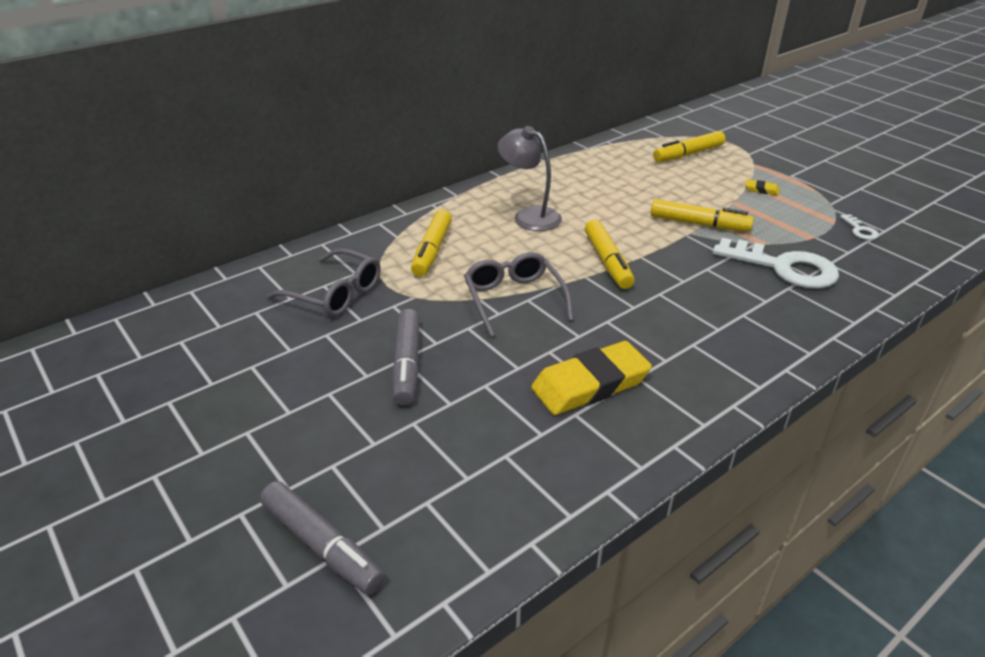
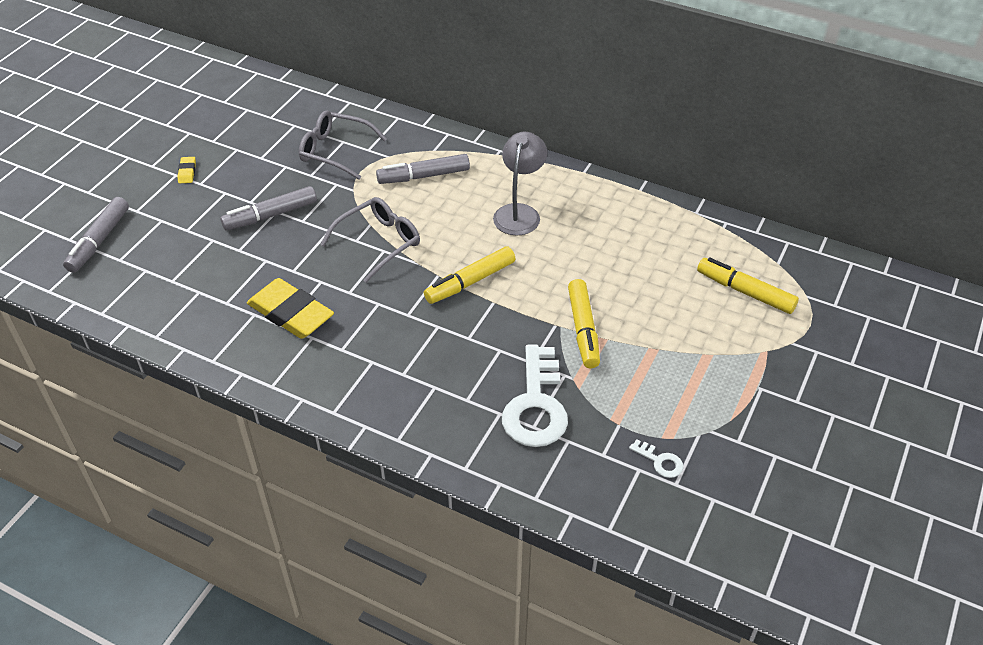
camera: 65 degrees right, 10 degrees up
(335, 294) = (335, 151): grey glasses -> grey glasses turned 105 degrees clockwise
(432, 250) = (423, 176): yellow marker -> grey marker
(761, 190) = (700, 366): yellow eraser -> yellow eraser (187, 172)
(860, 230) = (660, 461): white key -> white key turned 105 degrees counterclockwise

